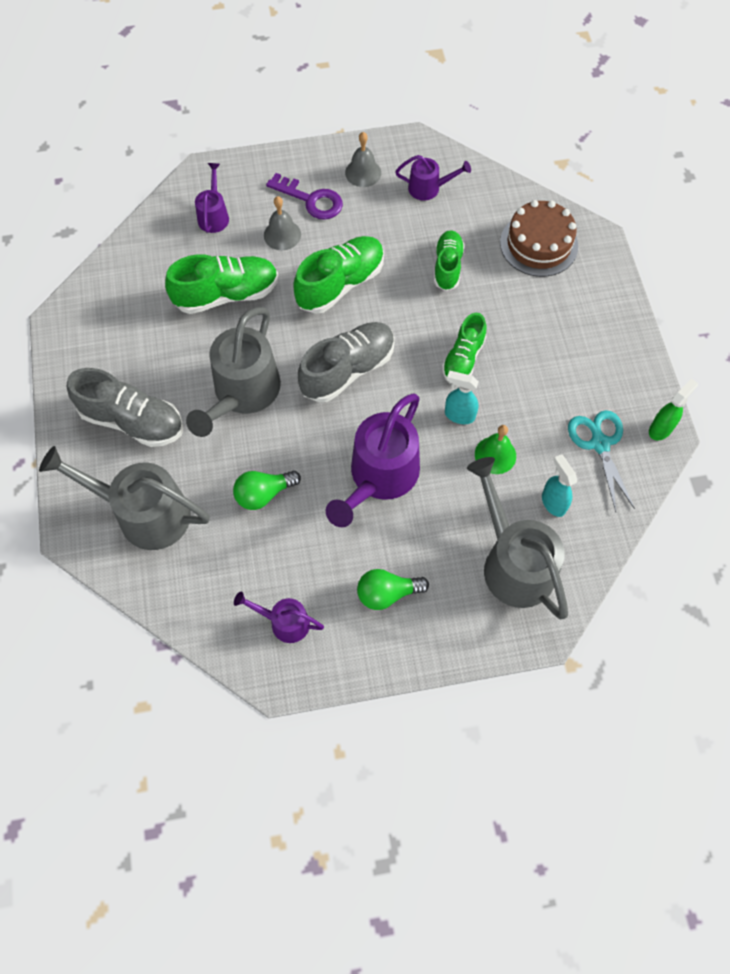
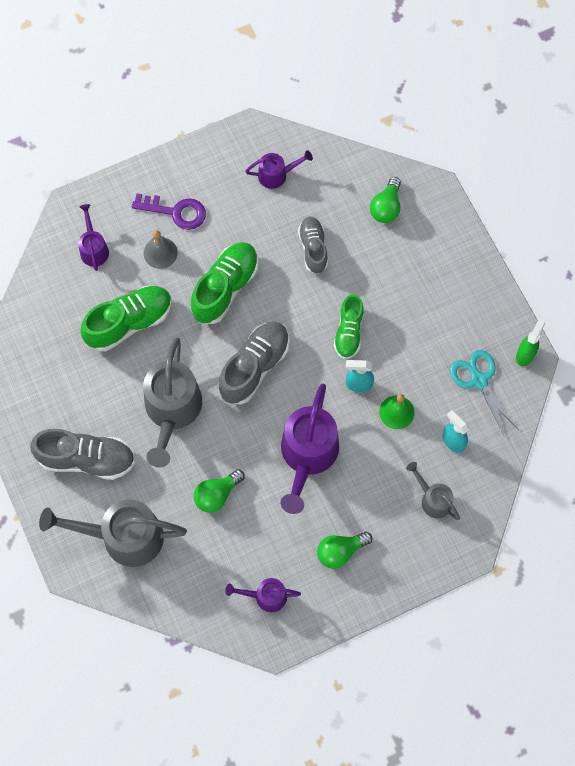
camera: 15 degrees left, 5 degrees up
(363, 172) = (214, 173): grey bell -> none
(447, 267) = (313, 248): green shoe -> grey shoe
(512, 561) = (432, 499): grey watering can -> grey watering can, size x0.52
(539, 244) = (386, 207): brown cake -> green light bulb

